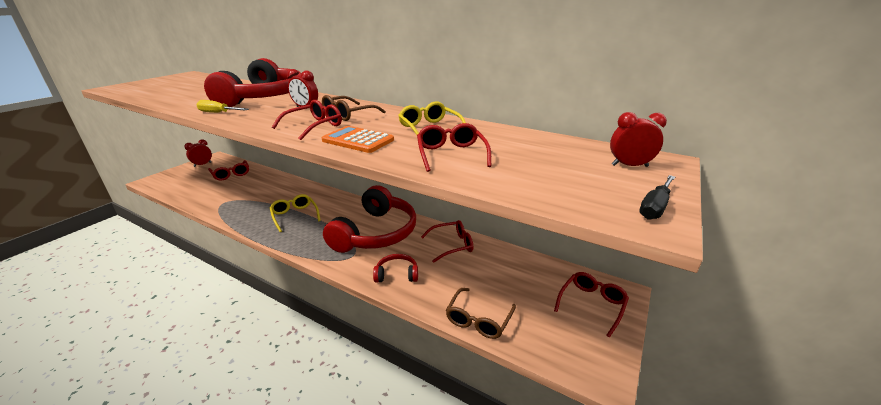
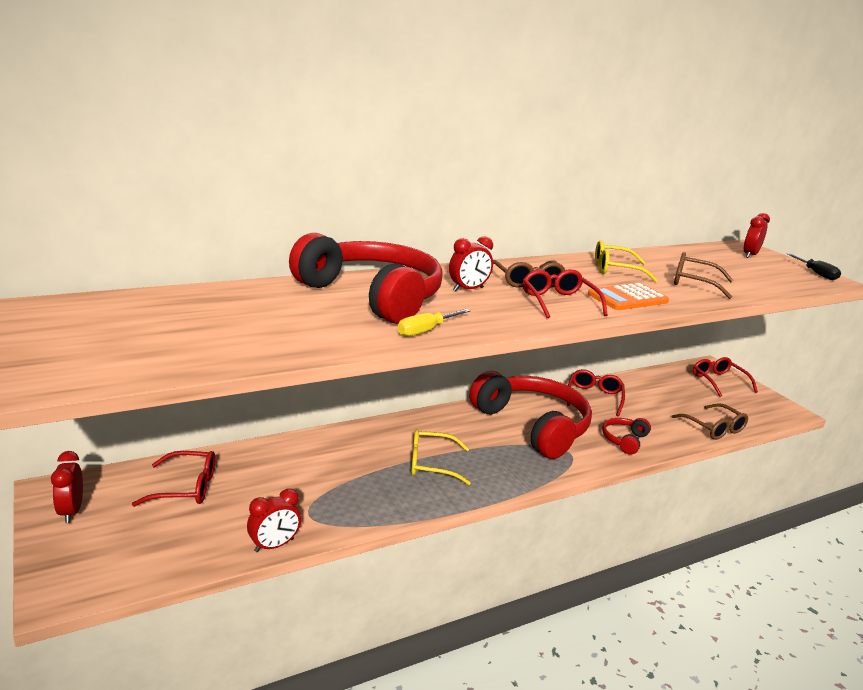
camera: 60 degrees left, 5 degrees down
(194, 204) = (274, 545): none -> red clock
(451, 154) = (693, 283): red glasses -> brown glasses

